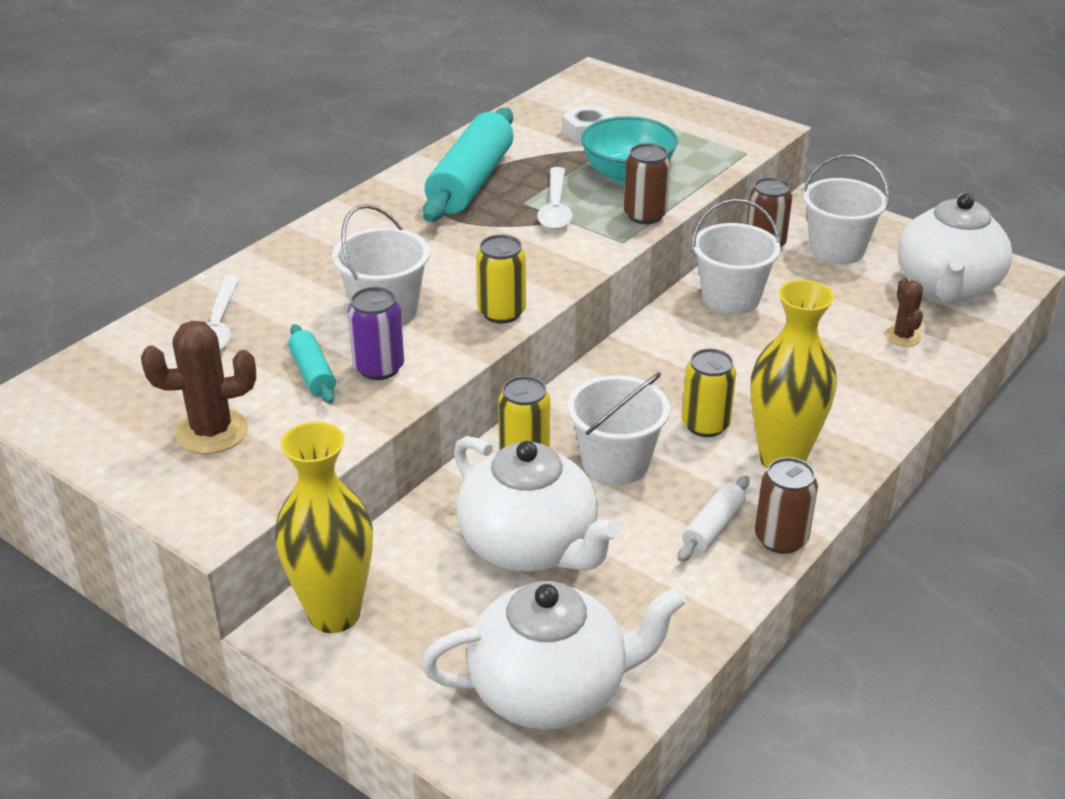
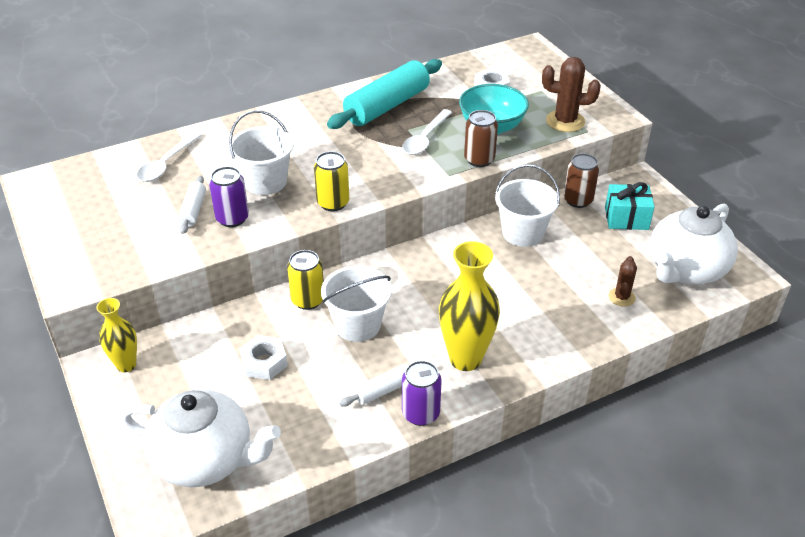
camera: 25 degrees right, 5 degrees up
(212, 432) = (111, 231): brown cactus -> brown cactus (565, 121)
(312, 373) = (193, 210): turquoise rolling pin -> white rolling pin
(334, 614) = (126, 365): yellow vase -> yellow vase, size x0.59
(530, 546) = (264, 362): white teapot -> white nut
(705, 425) = (434, 318): yellow can -> none
(781, 539) = (420, 413): brown can -> purple can
(836, 249) = (626, 218): white bucket -> turquoise gift

